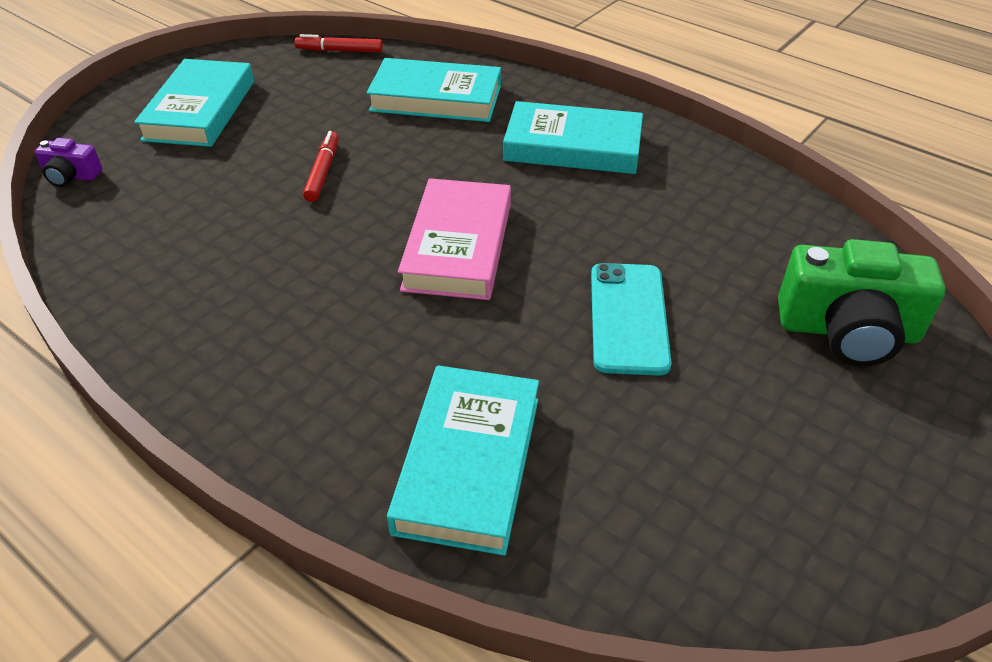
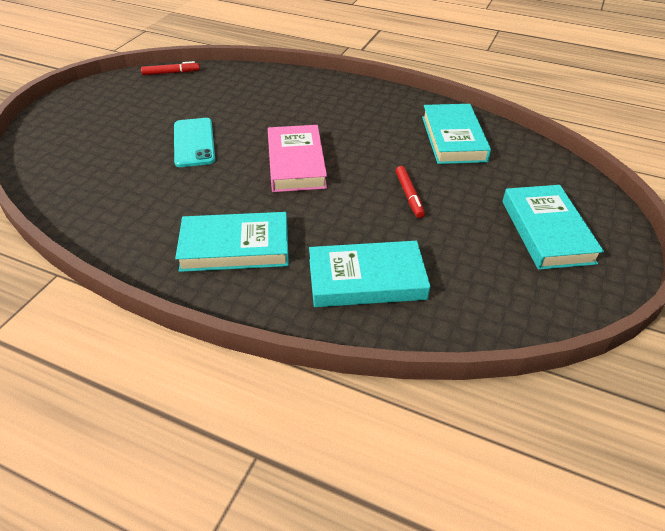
camera: 165 degrees right, 0 degrees up
(71, 176) = (563, 167): purple camera -> none
(339, 50) = (499, 329): red marker -> red marker (171, 73)
(469, 463) = (260, 88): turquoise book -> turquoise book (453, 138)
(848, 330) = (76, 153): green camera -> none

